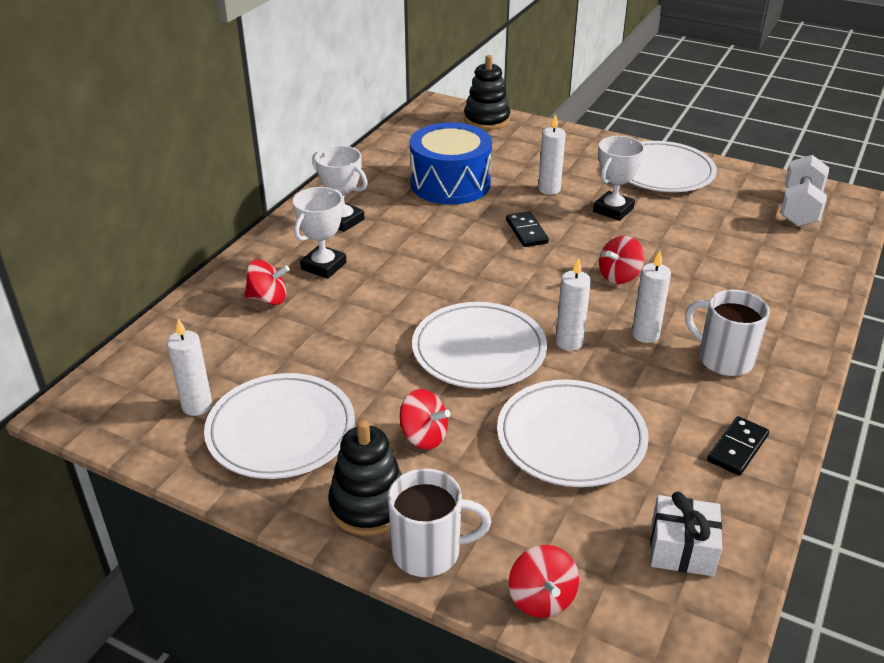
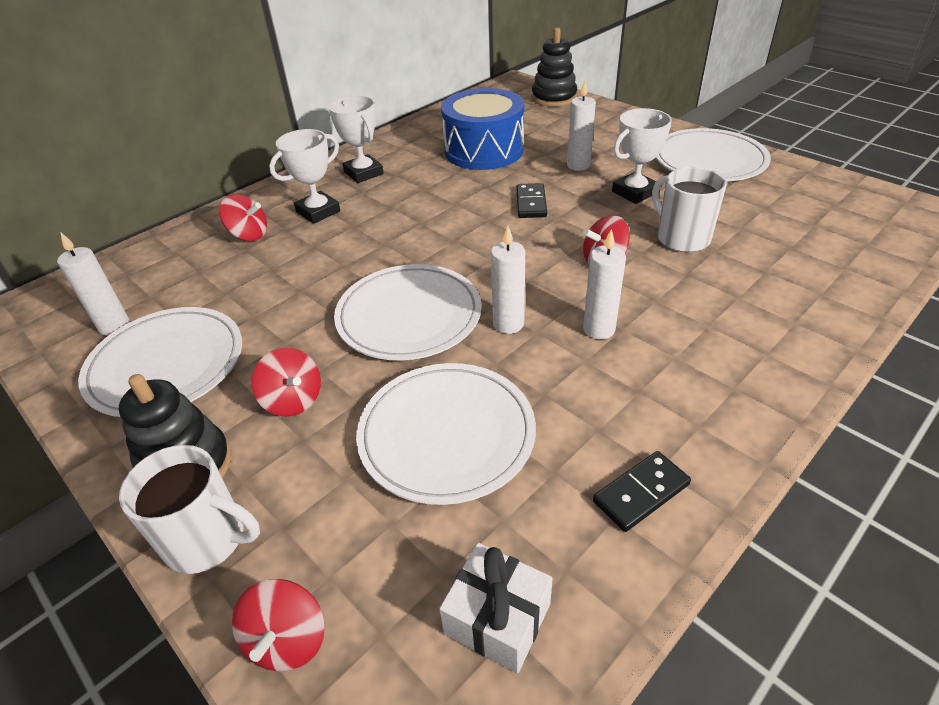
camera: 20 degrees right, 5 degrees up
(723, 359) = (678, 374): white mug -> white mug (681, 238)
(799, 209) = (855, 215): white dumbbell -> none

